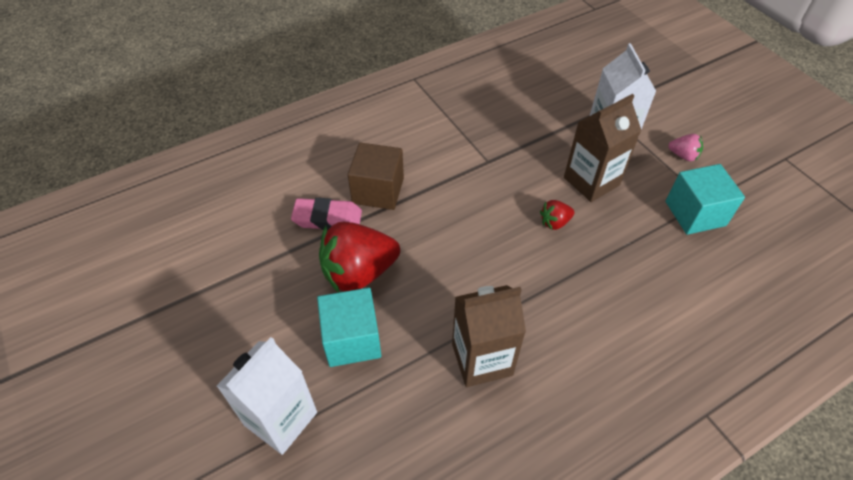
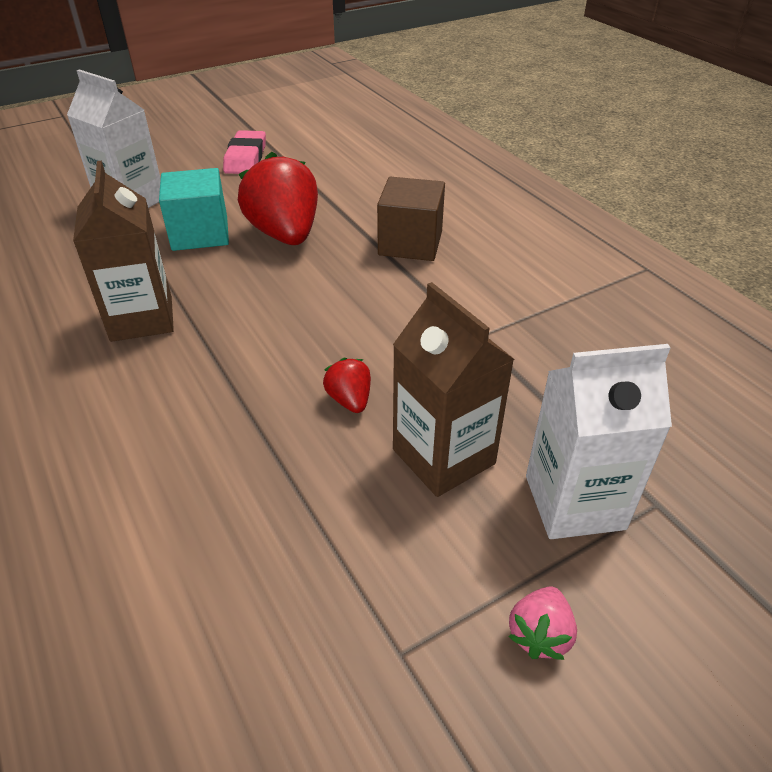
camera: 90 degrees right, 10 degrees down
(327, 218) = (366, 212): pink eraser -> pink eraser (246, 158)
(695, 213) = (362, 618): turquoise cube -> none

